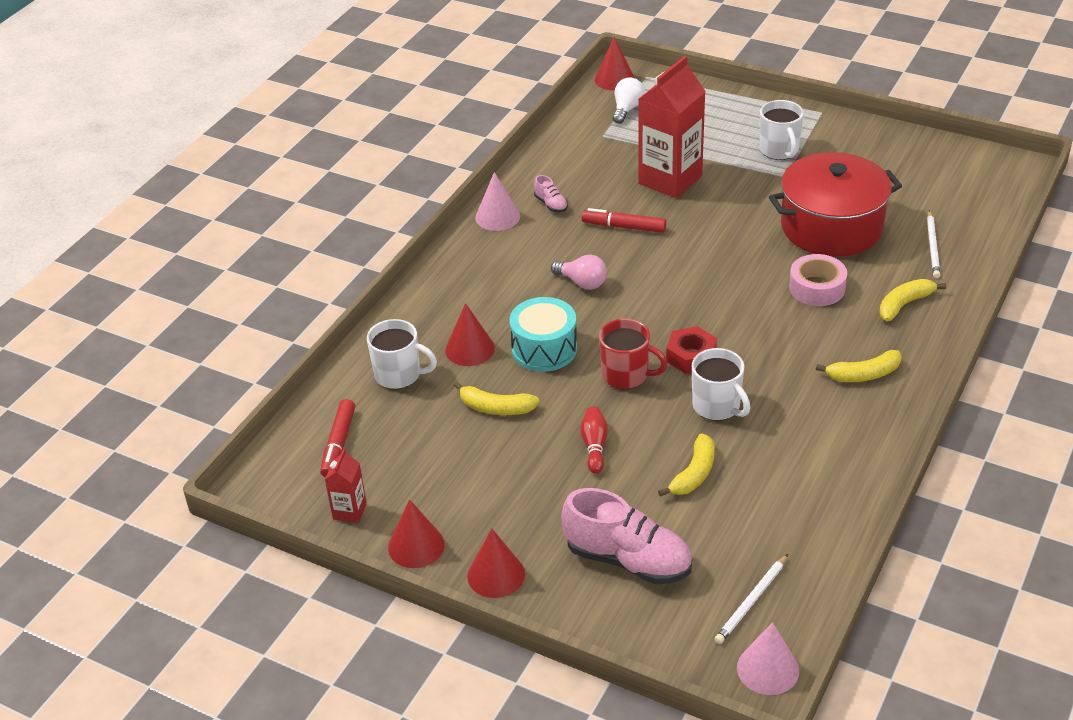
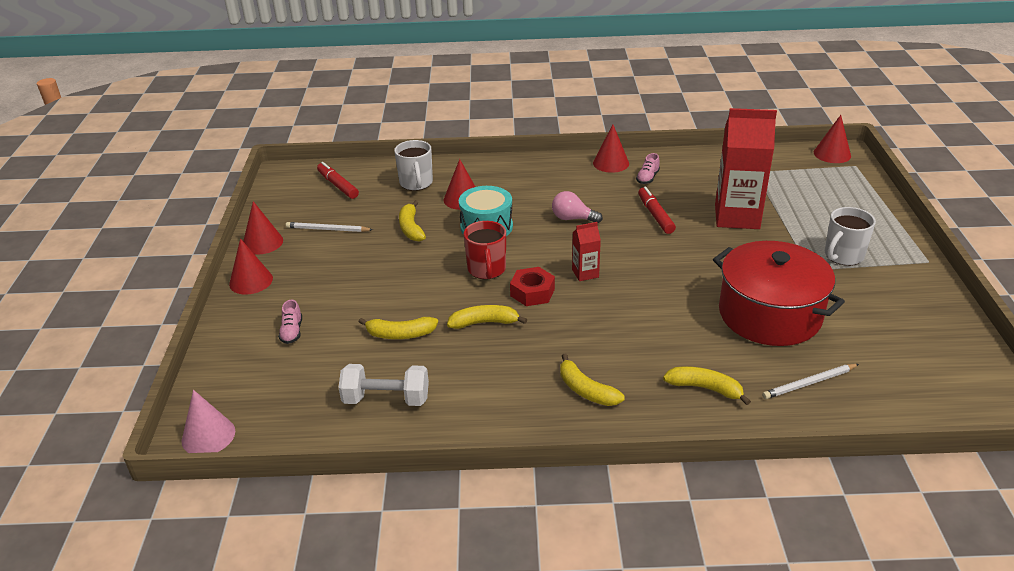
camera: 60 degrees right, 5 degrees down
(338, 444) = (338, 185): red marker -> red marker turned 75 degrees clockwise
(349, 511) = (281, 209): red carton -> red carton (585, 273)
(497, 217) = (611, 163): pink cone -> red cone
(582, 282) = (573, 218): pink light bulb -> pink light bulb turned 105 degrees clockwise
(594, 446) = (400, 280): red bowling pin -> none
(627, 109) = (801, 171): white light bulb -> none
(628, 560) = (292, 332): pink shoe -> pink shoe, size x0.44
(717, 406) = (484, 322): white mug -> yellow banana
(751, 601) = (276, 406): white pencil -> white pencil (327, 229)
(793, 513) = (386, 399): none -> white dumbbell
(817, 288) = (677, 330): pink tape -> none

